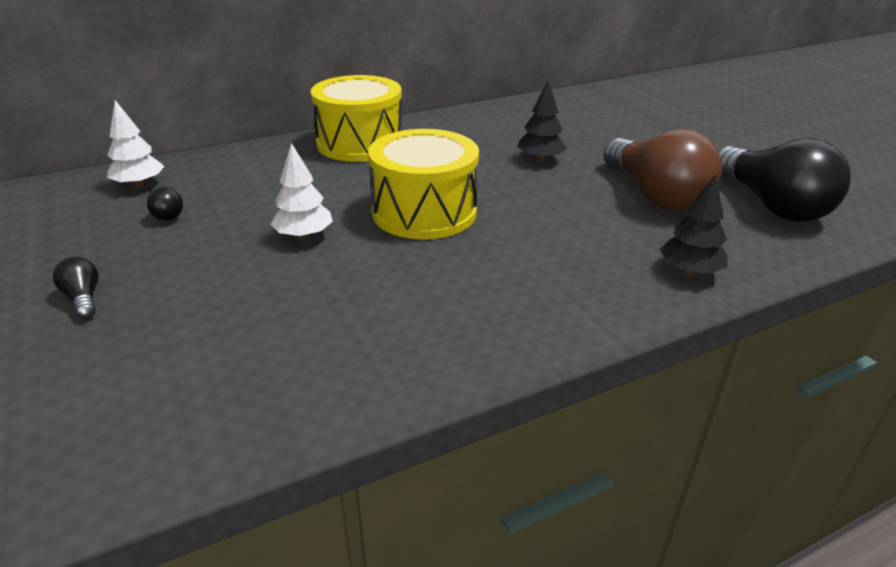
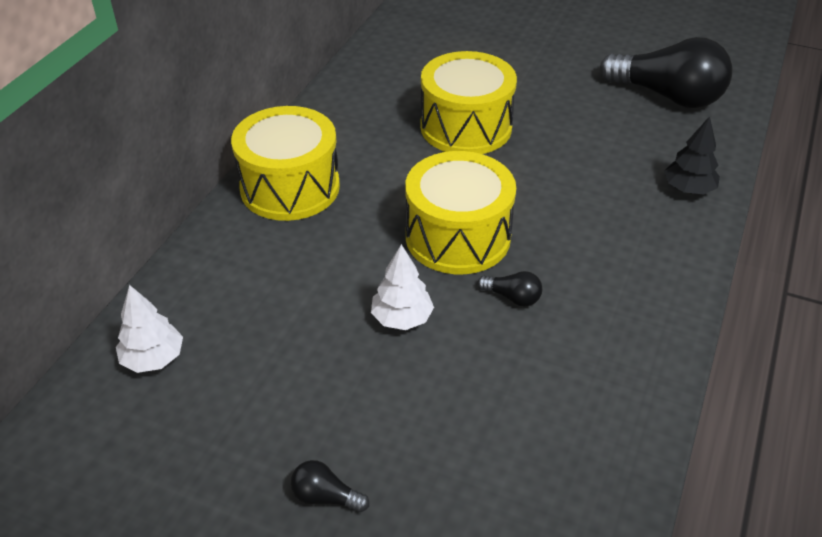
camera: 40 degrees left, 10 degrees up
(167, 213) = (244, 372): black light bulb -> black light bulb (512, 297)
(540, 159) = (466, 127): black tree -> yellow drum
(655, 195) = (589, 125): brown light bulb -> none

